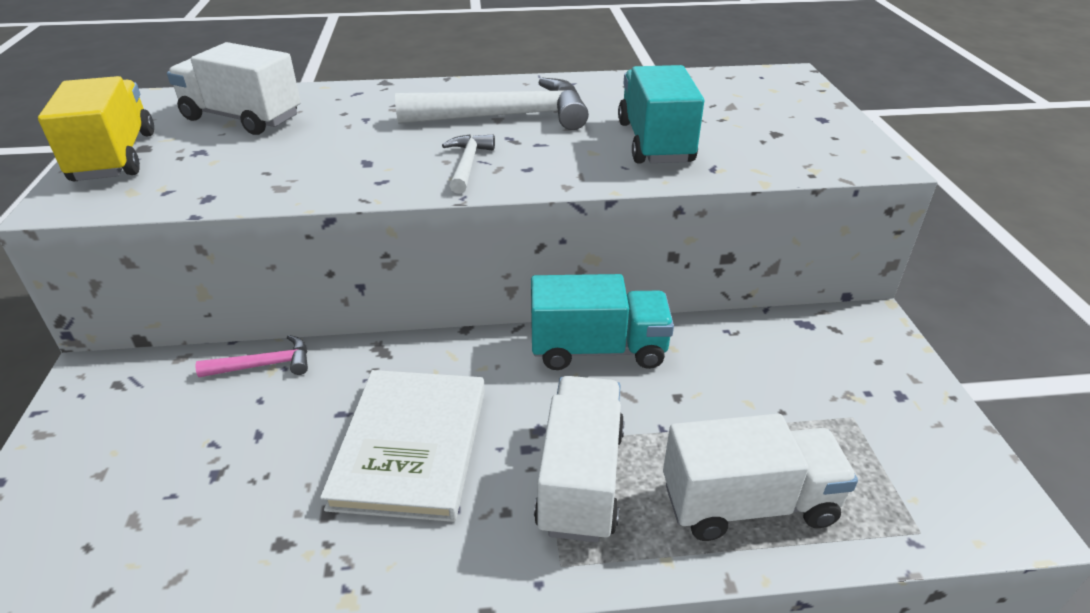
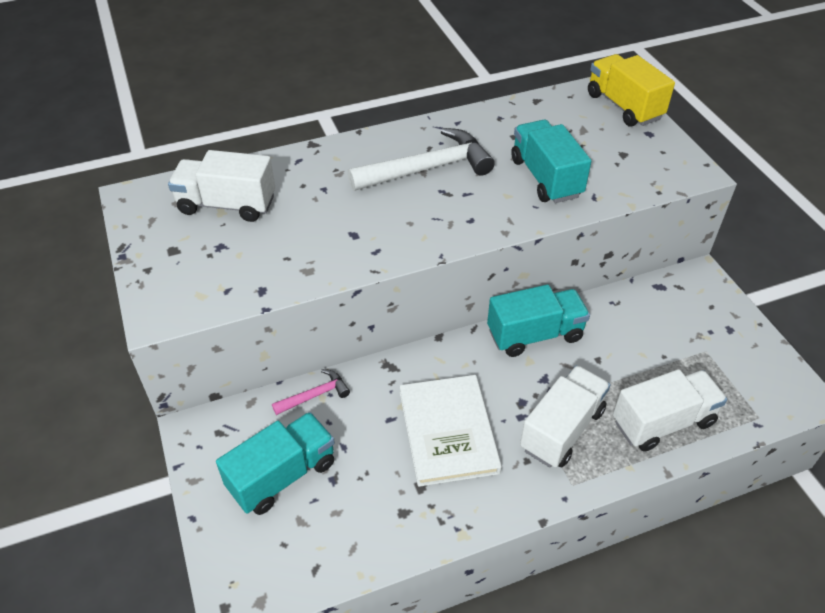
camera: 15 degrees left, 10 degrees up
(115, 157) = (159, 264): yellow truck -> yellow truck (624, 106)
(153, 453) = (282, 475): none -> turquoise truck
(467, 164) = (427, 223): white hammer -> none
(581, 479) = (562, 429): white truck -> white truck turned 45 degrees clockwise

